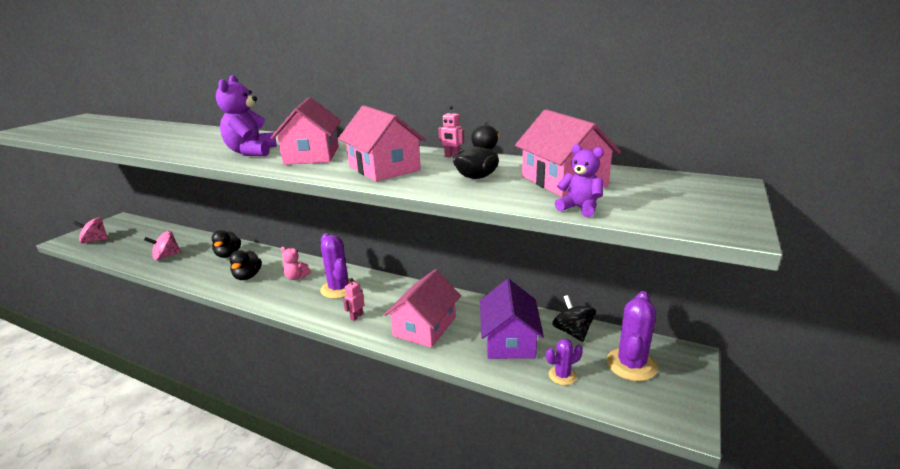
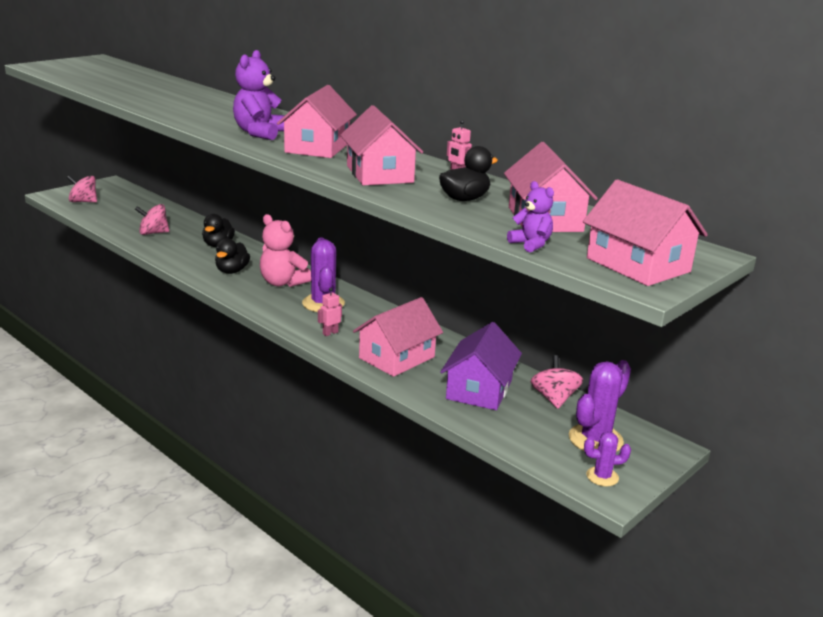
camera: 15 degrees right, 0 degrees up
(296, 277) = (283, 283): pink teddy bear -> pink teddy bear, size x1.73
(562, 375) = (514, 430): purple cactus -> purple cactus (602, 476)
(572, 332) = (554, 398): black spinning top -> pink spinning top
(692, 208) = (638, 265): none -> pink house

